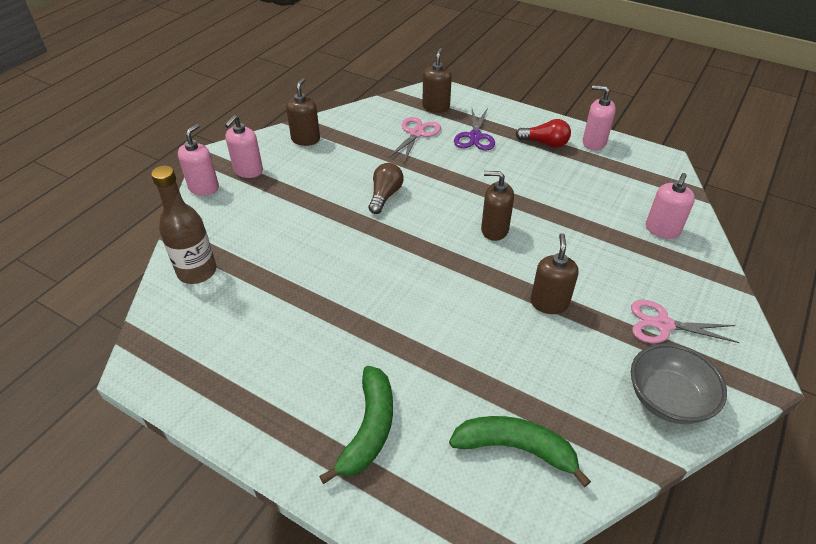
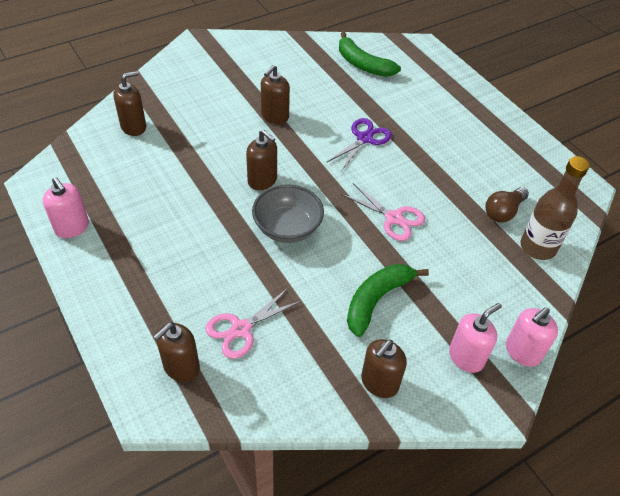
camera: 155 degrees left, 5 degrees up
(369, 429) = (439, 100): green banana -> green banana (376, 300)
(385, 196) = (333, 256): brown light bulb -> brown light bulb (503, 212)
(475, 136) = (181, 293): purple scissors -> purple scissors (364, 138)
(545, 143) = (119, 249): red light bulb -> none
(662, 230) = (134, 127): pink soap dispenser -> brown soap dispenser
(663, 324) = (217, 78): pink scissors -> pink scissors (394, 218)
(667, 399) = (260, 51): grey bowl -> grey bowl (287, 228)

